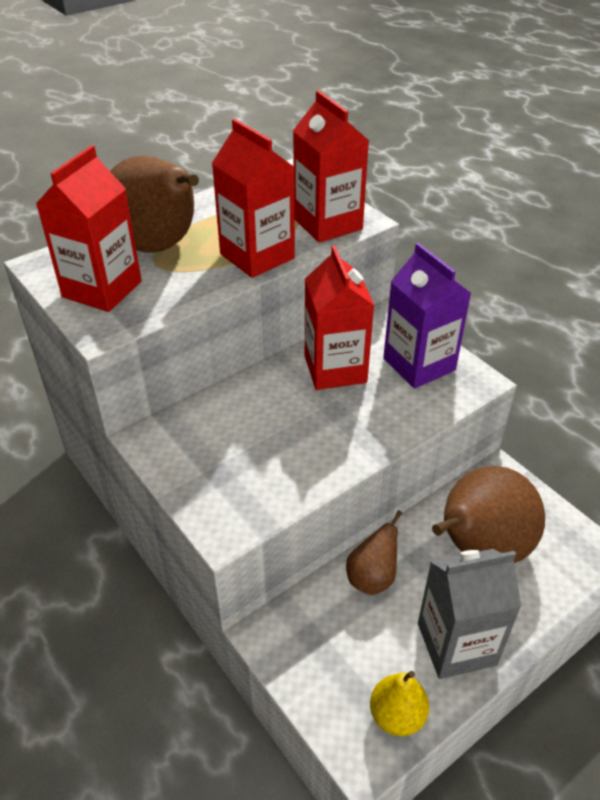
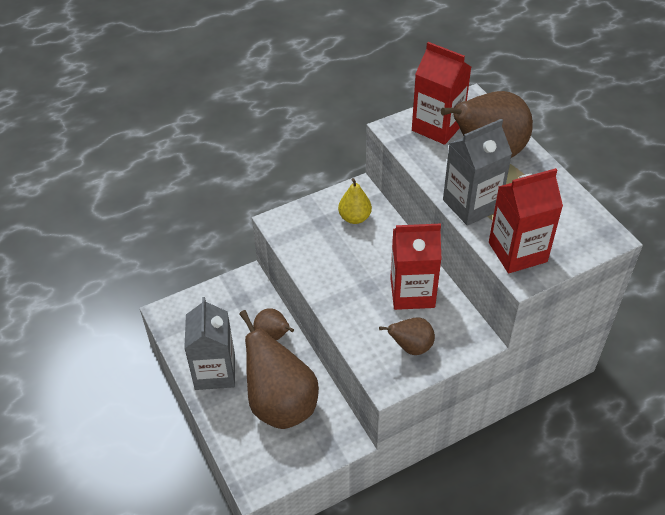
camera: 100 degrees right, 5 degrees up
(257, 256) = (471, 205): red carton -> grey carton
(397, 715) = (181, 332): yellow pear -> yellow pear (354, 218)
(419, 364) = (411, 347): purple carton -> brown pear

